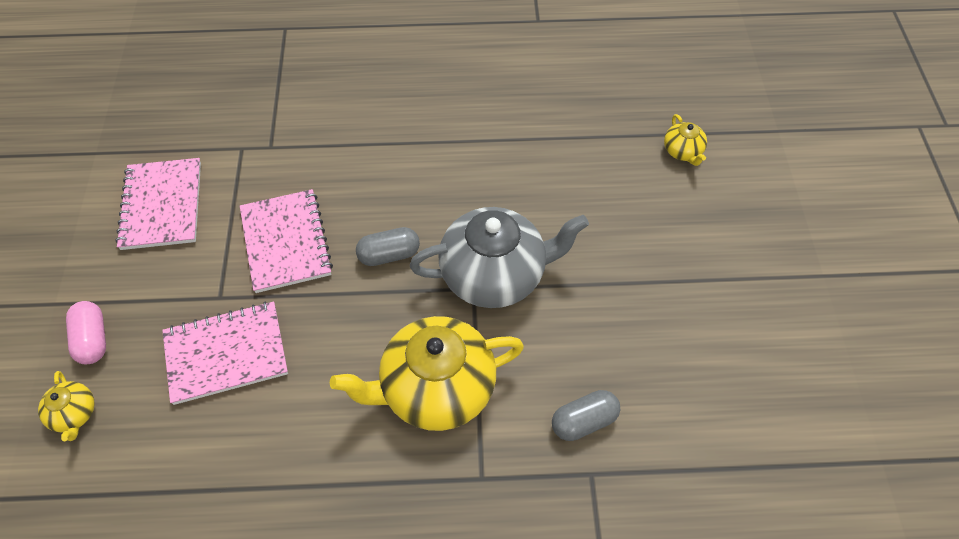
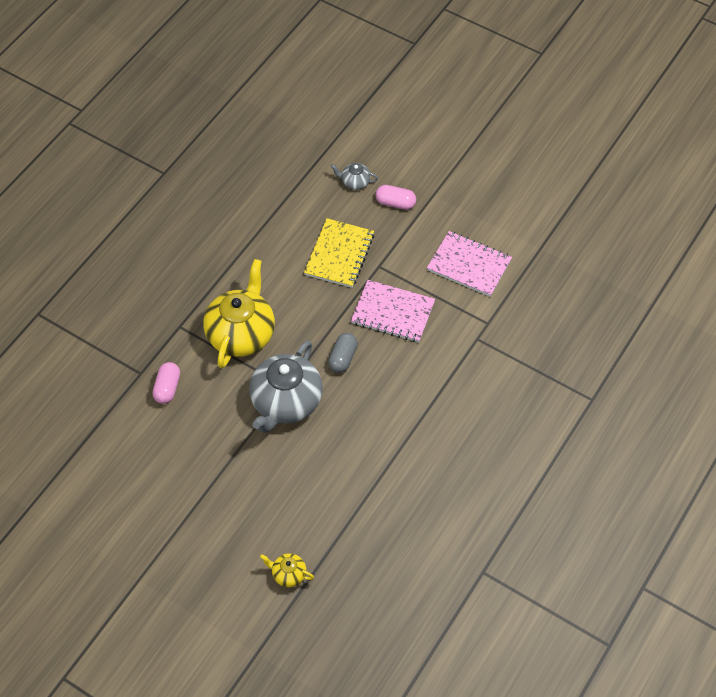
camera: 125 degrees right, 0 degrees up
(74, 414) = (355, 182): yellow teapot -> grey teapot
(226, 354) = (339, 254): pink notebook -> yellow notebook
(584, 421) = (167, 388): grey capsule -> pink capsule

